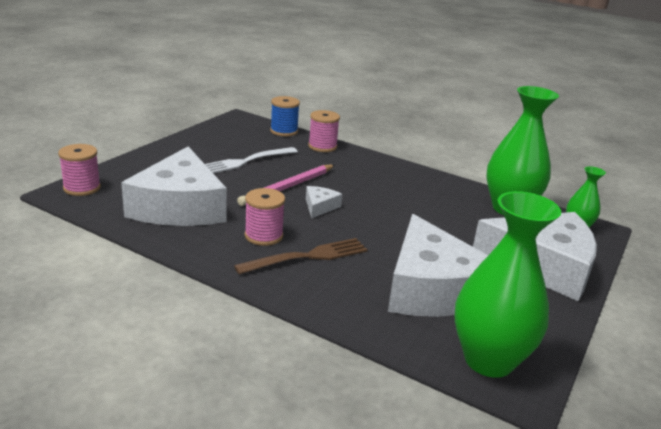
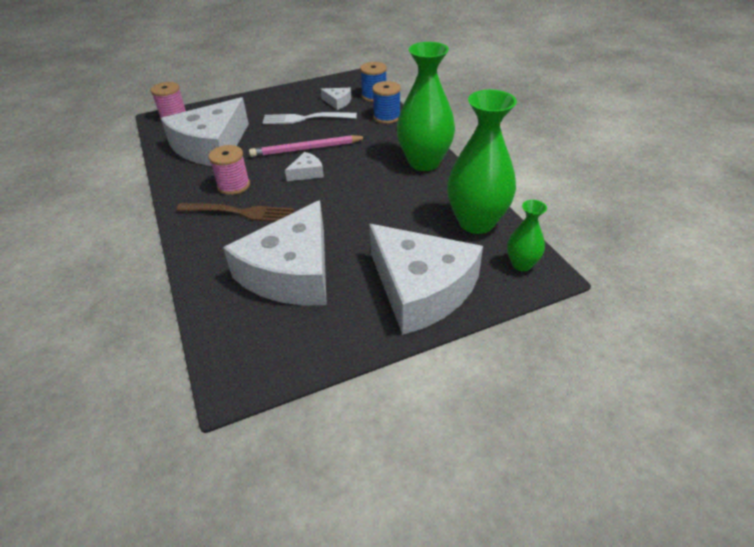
camera: 40 degrees right, 15 degrees up
(256, 142) = (338, 102): none -> white cheese
(322, 146) = (387, 117): pink spool -> blue spool
(488, 360) = (246, 349): green vase -> green vase (424, 162)

